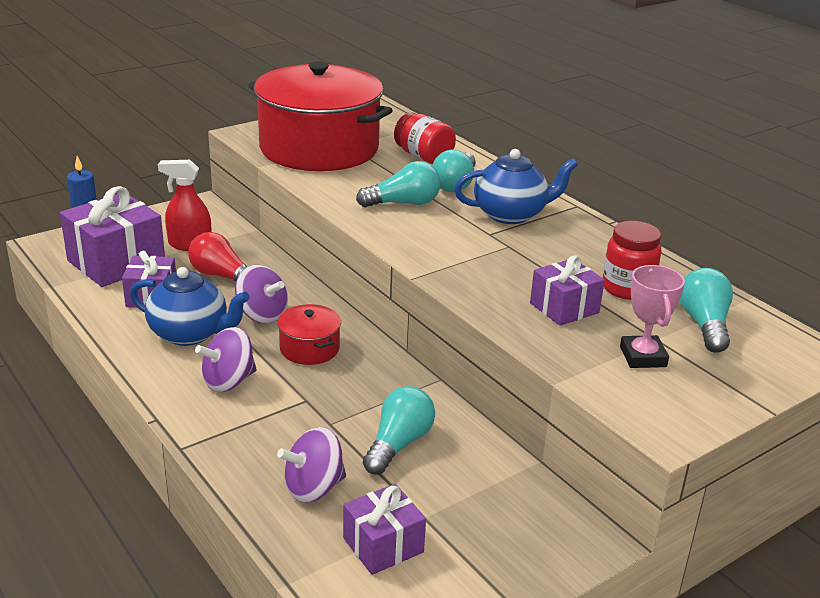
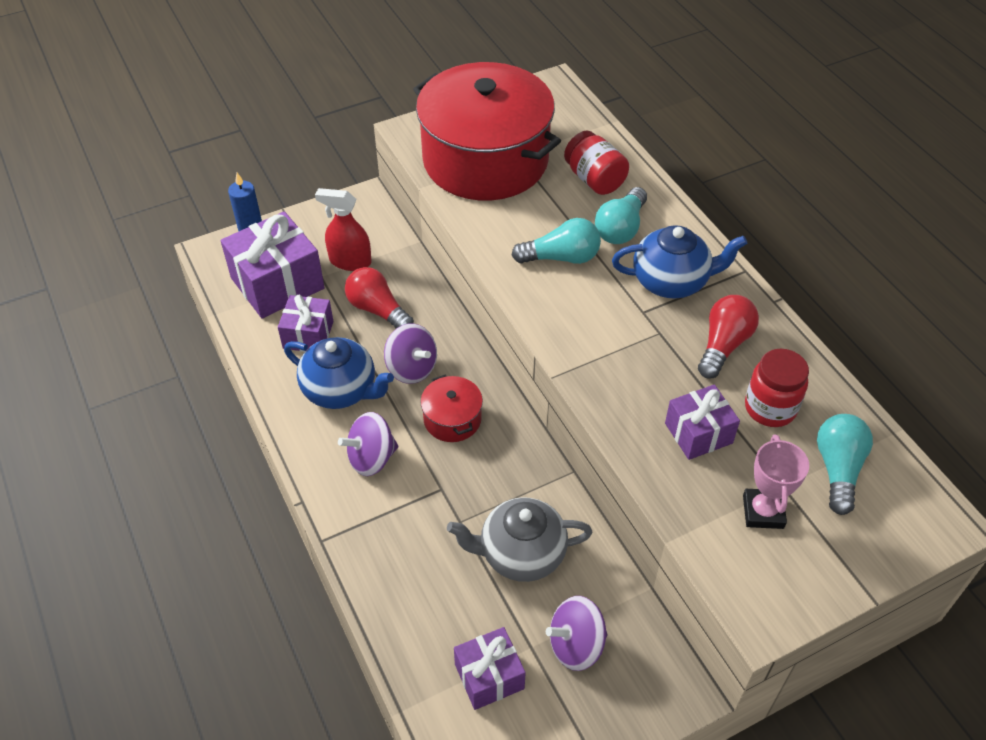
camera: 10 degrees right, 20 degrees up
(313, 488) = (435, 601): purple spinning top -> purple spinning top (576, 645)
(398, 444) = (520, 554): turquoise light bulb -> grey teapot
(571, 251) = (723, 345): none -> red light bulb

